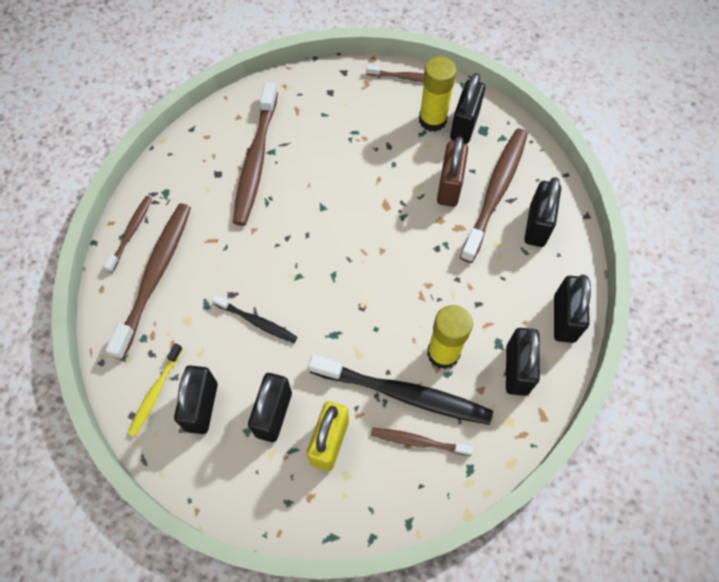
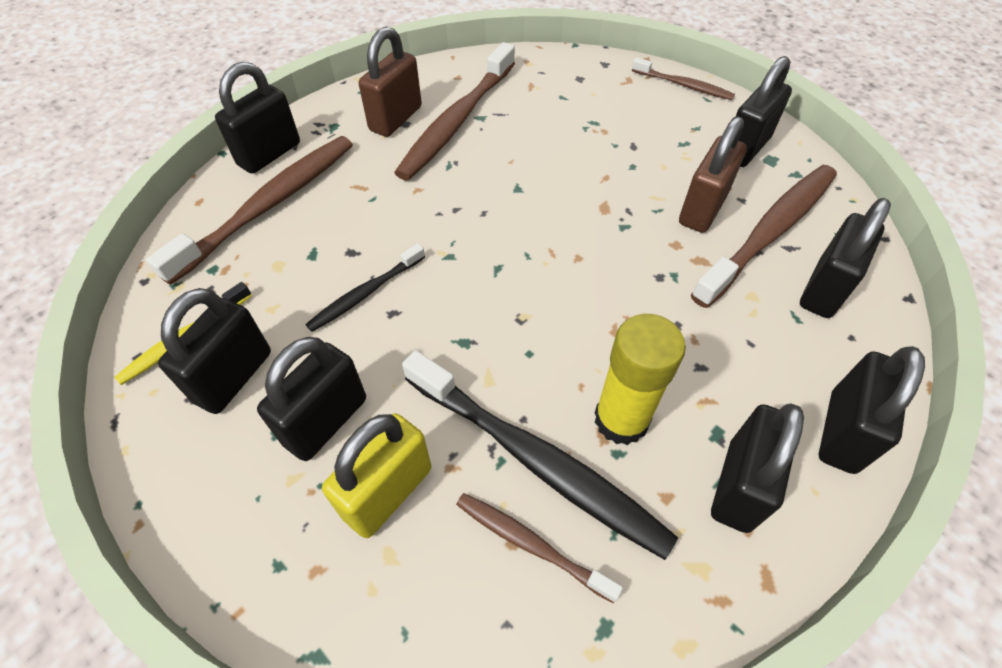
camera: 20 degrees right, 10 degrees down
(131, 233) = (269, 154): brown toothbrush -> black padlock
(209, 172) = (396, 119): none -> brown padlock
(256, 322) = (366, 293): black toothbrush -> black toothbrush turned 90 degrees clockwise
(432, 120) = (702, 133): yellow glue stick -> none

